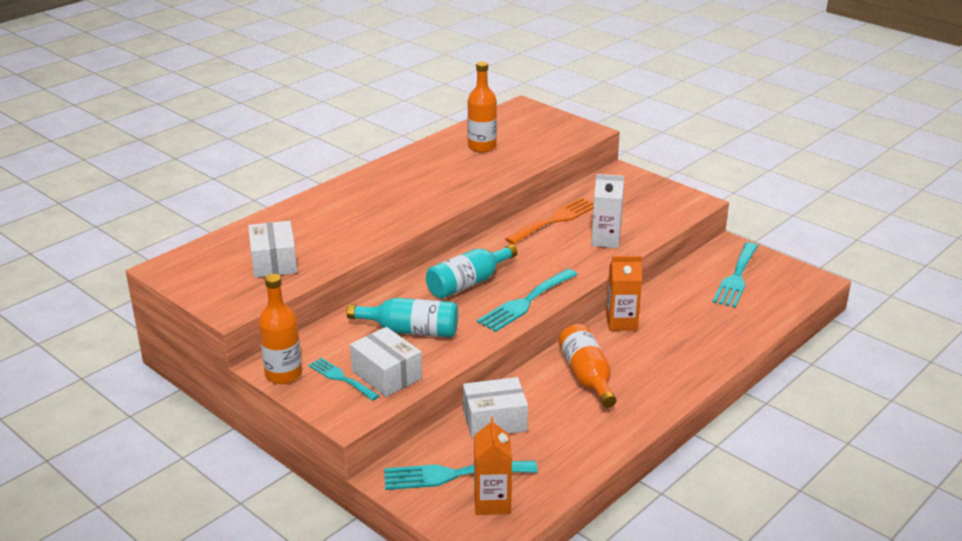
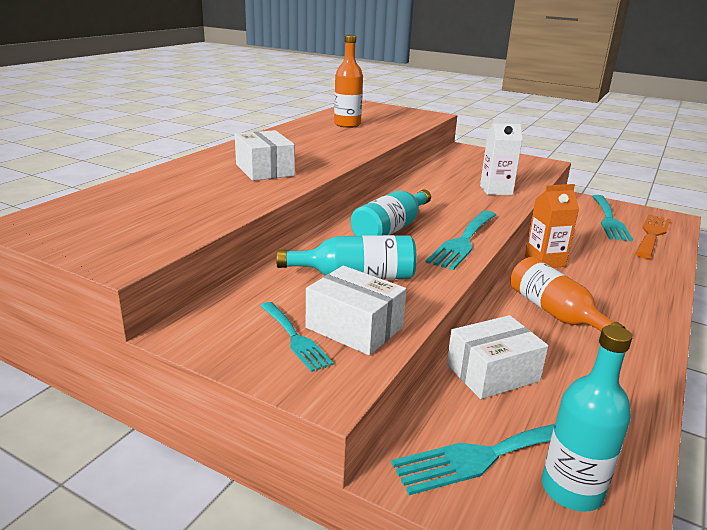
camera: 15 degrees left, 5 degrees down
(274, 262) = (169, 210): white box -> white box (264, 170)
(283, 374) = (211, 342): orange bottle -> none
(341, 378) = (295, 338): turquoise fork -> turquoise fork turned 150 degrees counterclockwise
(492, 502) = (571, 490): orange carton -> turquoise bottle
(555, 220) = (436, 179): orange fork -> orange fork (652, 234)

